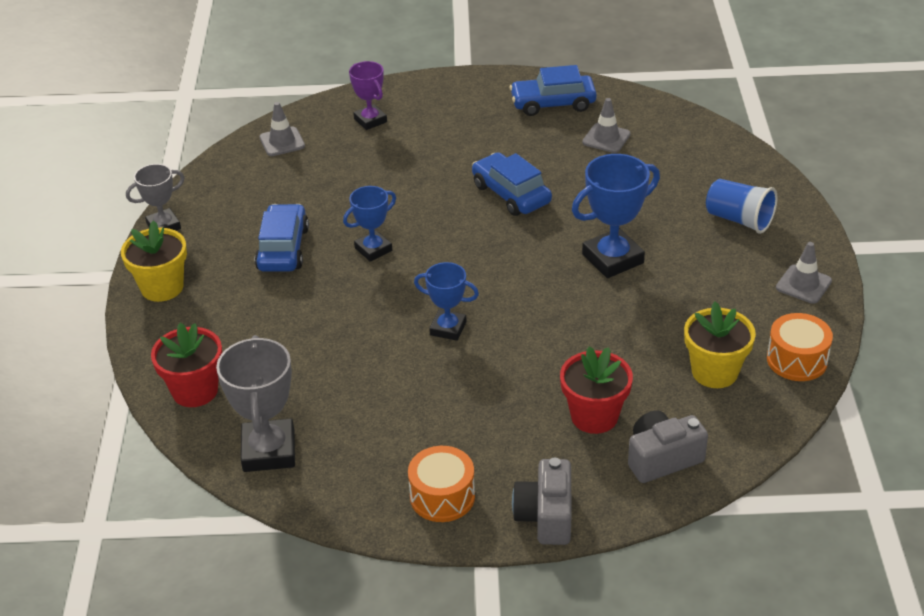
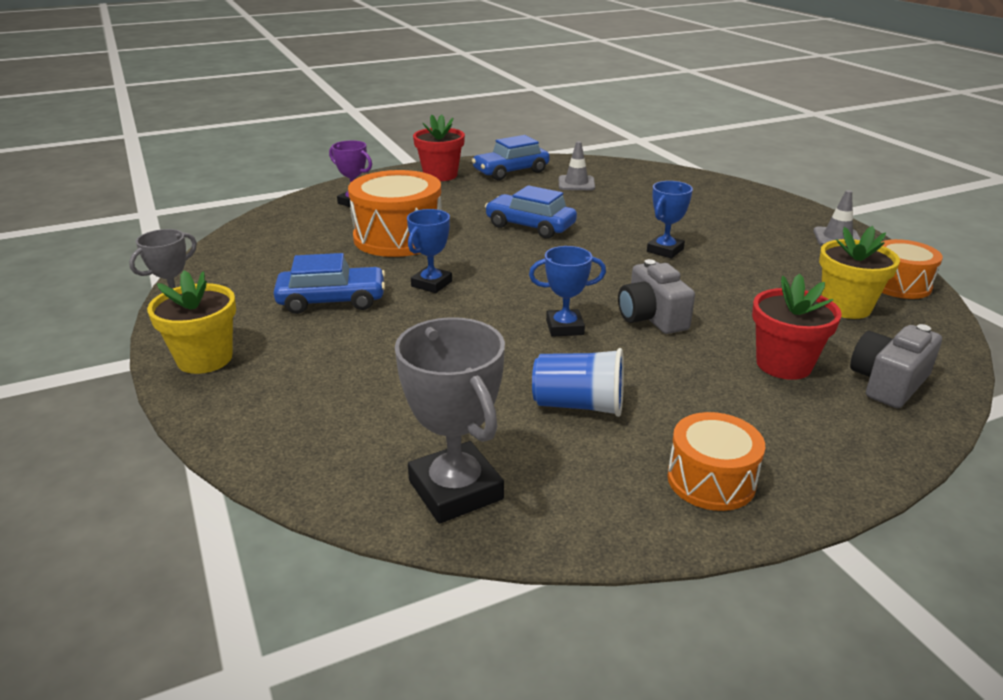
camera: 25 degrees left, 10 degrees down
(195, 391) = (310, 449): red flower pot -> red flower pot (440, 175)
(282, 142) = (275, 227): grey traffic cone -> none
(283, 248) = (332, 300): blue car -> blue car turned 105 degrees clockwise
(381, 181) = (398, 237): none -> orange drum
(546, 516) = (842, 467): grey camera -> grey camera (651, 317)
(612, 259) = (665, 250): blue trophy -> blue trophy, size x0.62
(739, 220) = (737, 210): blue cup -> blue cup (578, 405)

